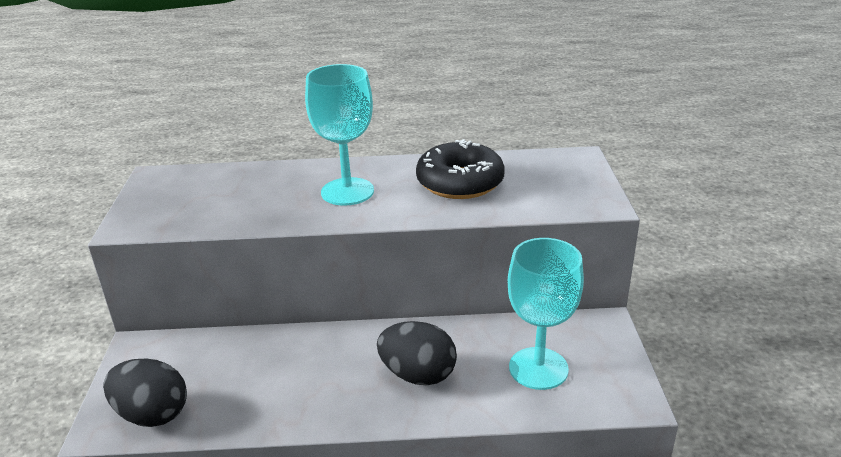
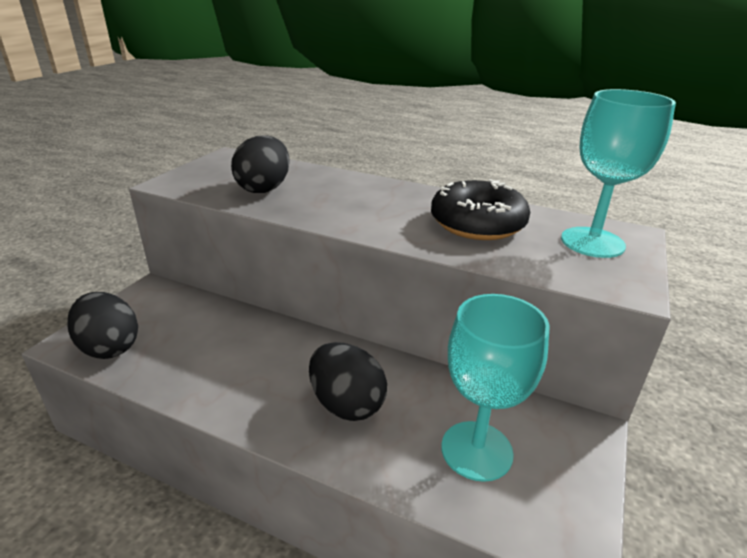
camera: 25 degrees right, 0 degrees up
(237, 203) = (264, 188): none -> black egg
(347, 192) = (363, 203): turquoise goblet -> turquoise goblet (592, 242)

